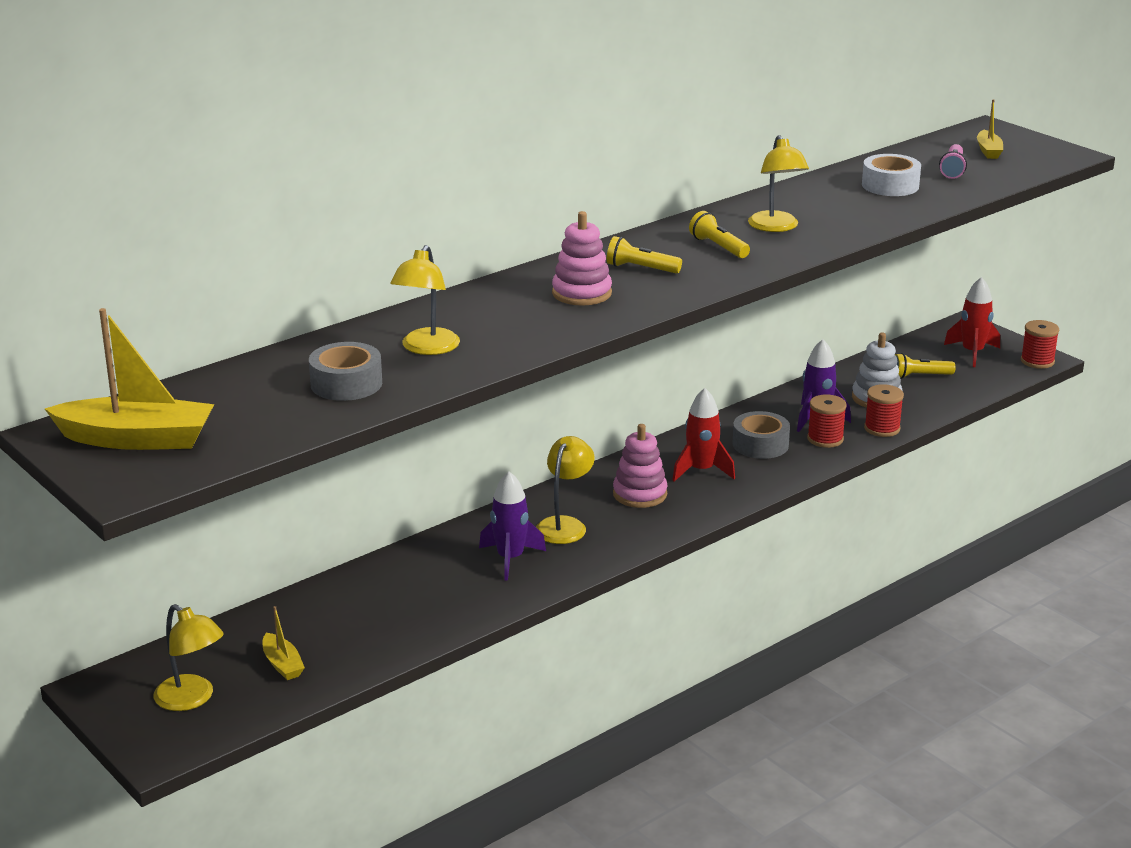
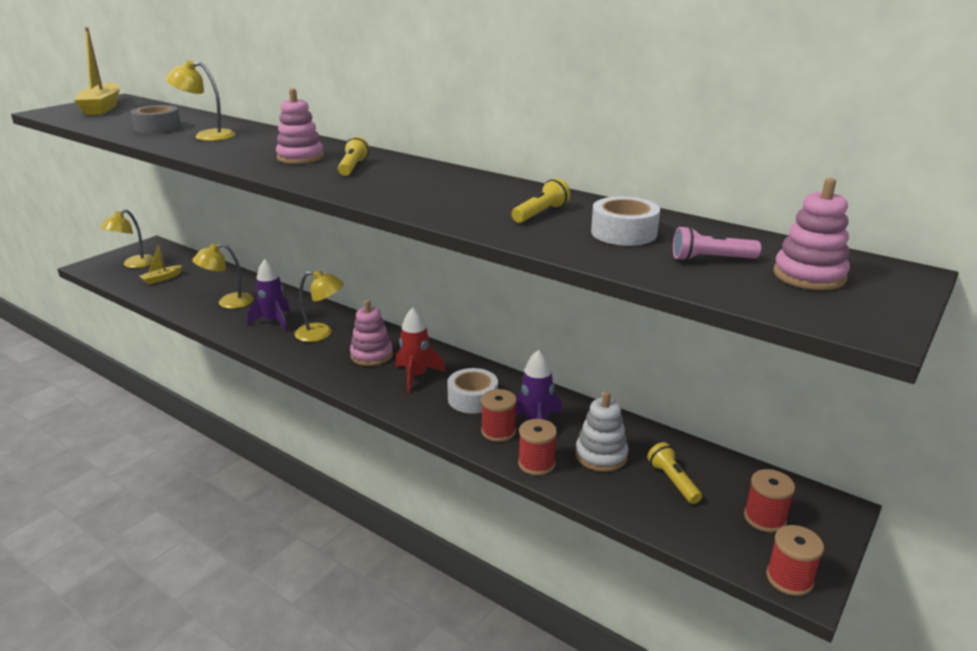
camera: 75 degrees right, 0 degrees up
(718, 247) = (409, 184): yellow flashlight -> yellow flashlight (540, 213)
(760, 444) = (472, 398): grey tape -> white tape
(776, 227) = (468, 198): yellow lamp -> yellow lamp (228, 303)
(972, 353) = (764, 518): red rocket -> red spool
(988, 151) = (809, 276): yellow boat -> pink stacking toy

